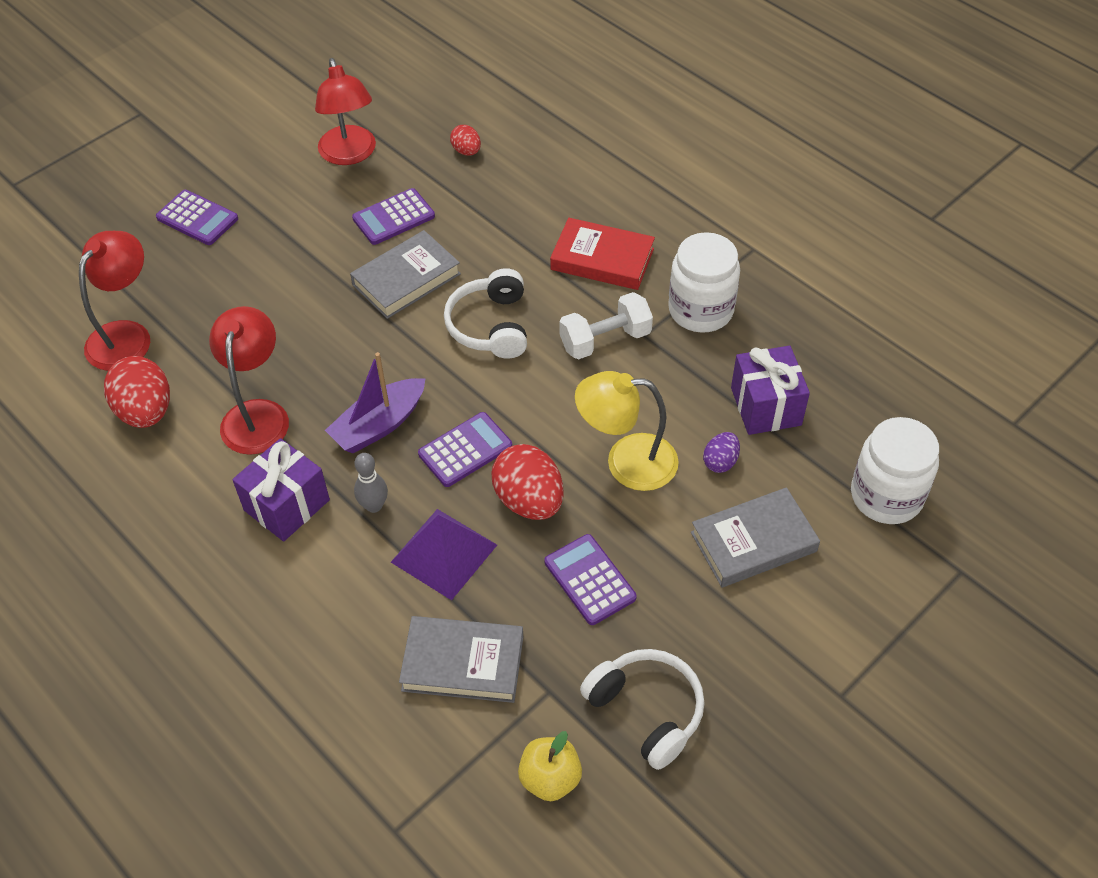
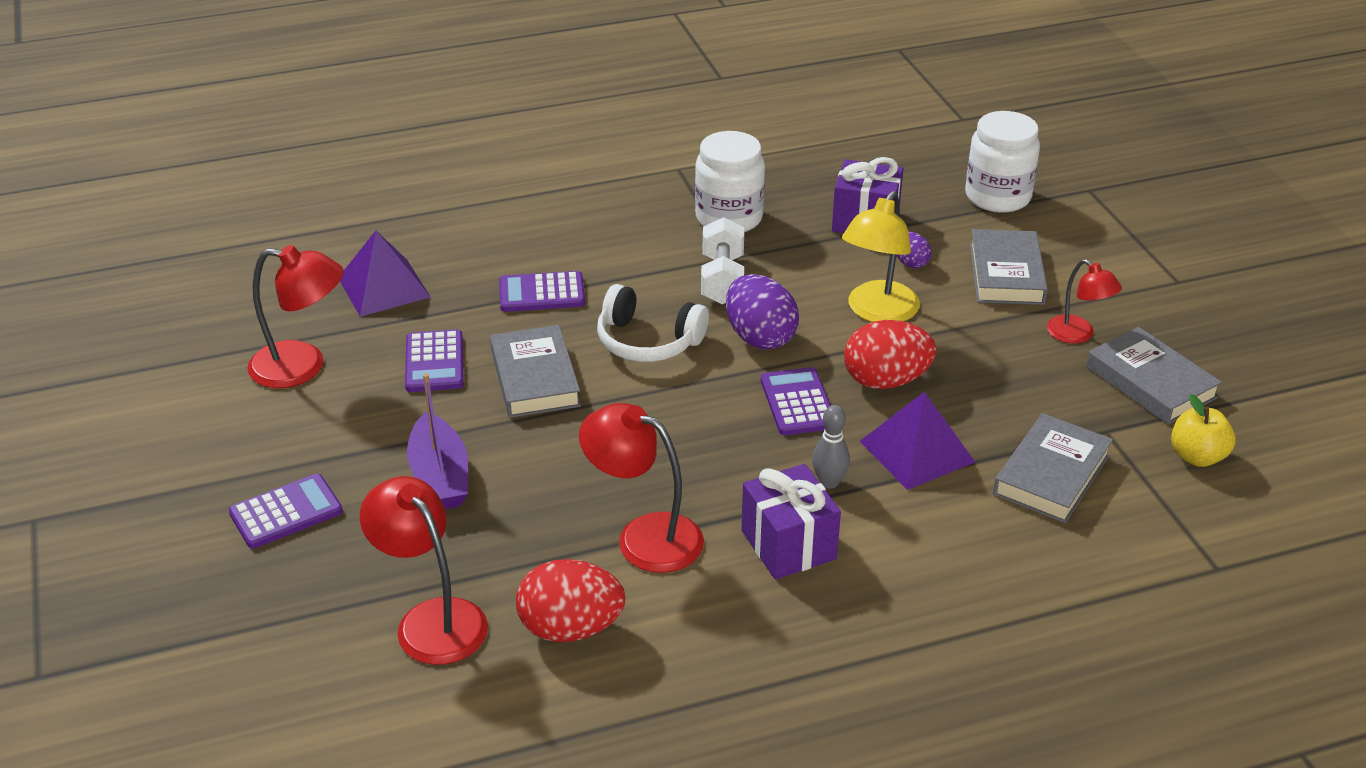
camera: 65 degrees left, 15 degrees down
(379, 425) = (724, 451): purple boat -> purple boat (440, 477)
(466, 151) = (384, 287): red egg -> purple pyramid
(539, 394) = (760, 337): none -> purple egg
(590, 580) = (997, 372): purple calculator -> purple calculator (542, 293)
(602, 259) = (618, 251): red book -> none
(647, 710) = (1150, 382): white headphones -> grey book
(688, 628) = (1077, 335): none -> red lamp

